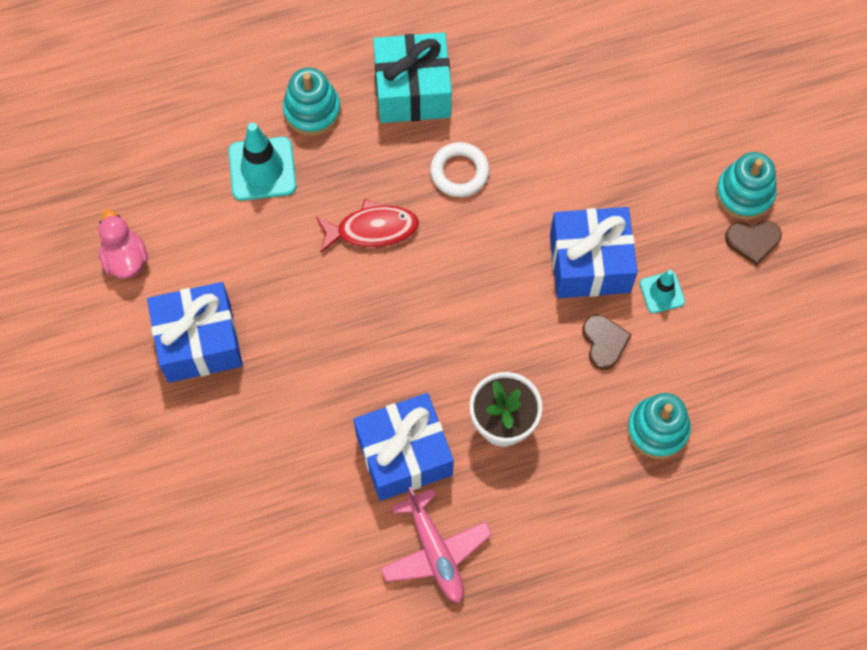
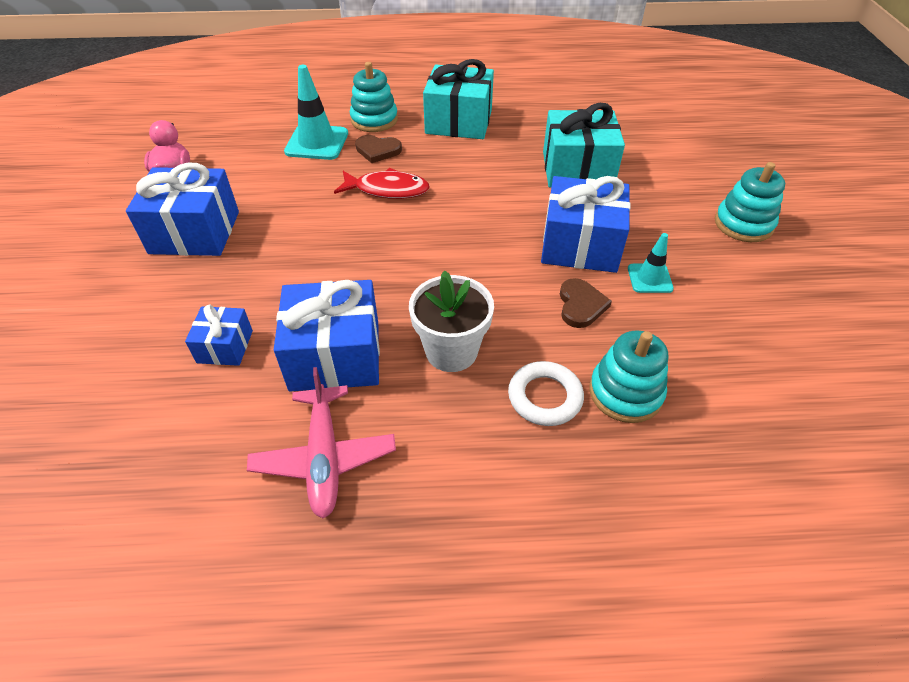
camera: 15 degrees right, 20 degrees down
(303, 470) = (225, 346): none -> blue gift
(459, 172) = (478, 169): white ring -> white ring (545, 397)
(566, 146) = (577, 169): none -> turquoise gift
(753, 241) = (750, 258): brown heart -> brown heart (378, 150)

